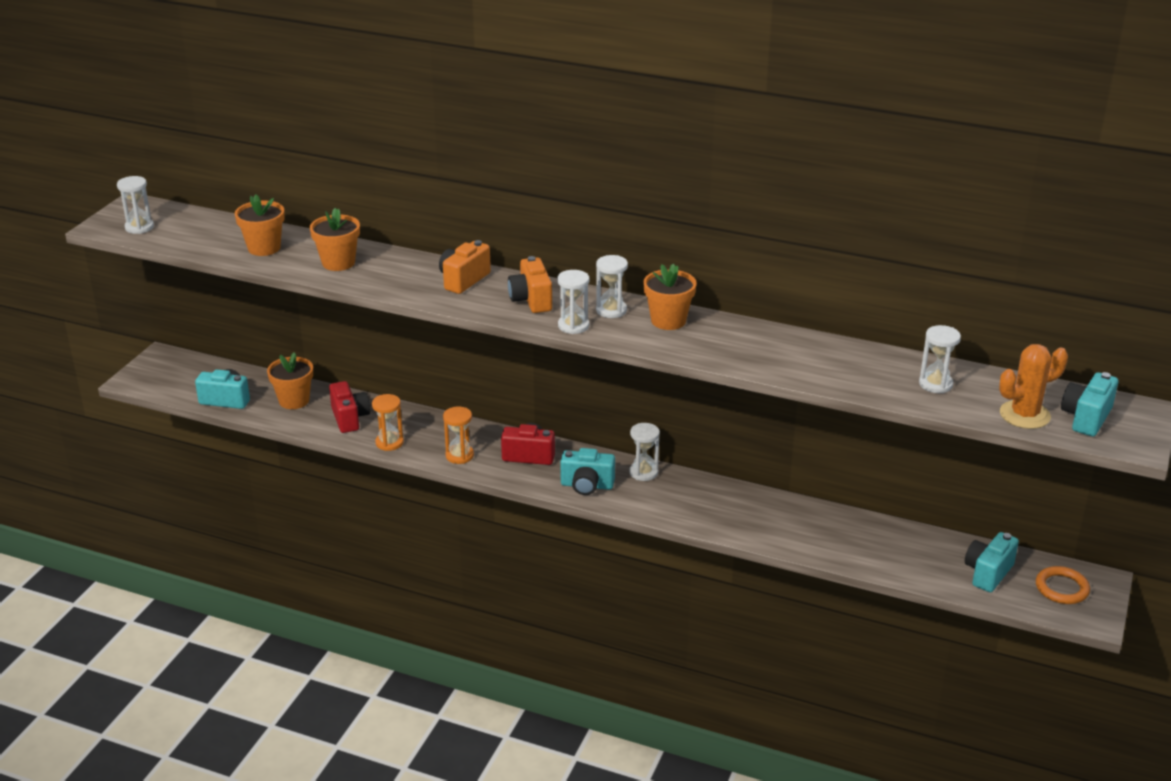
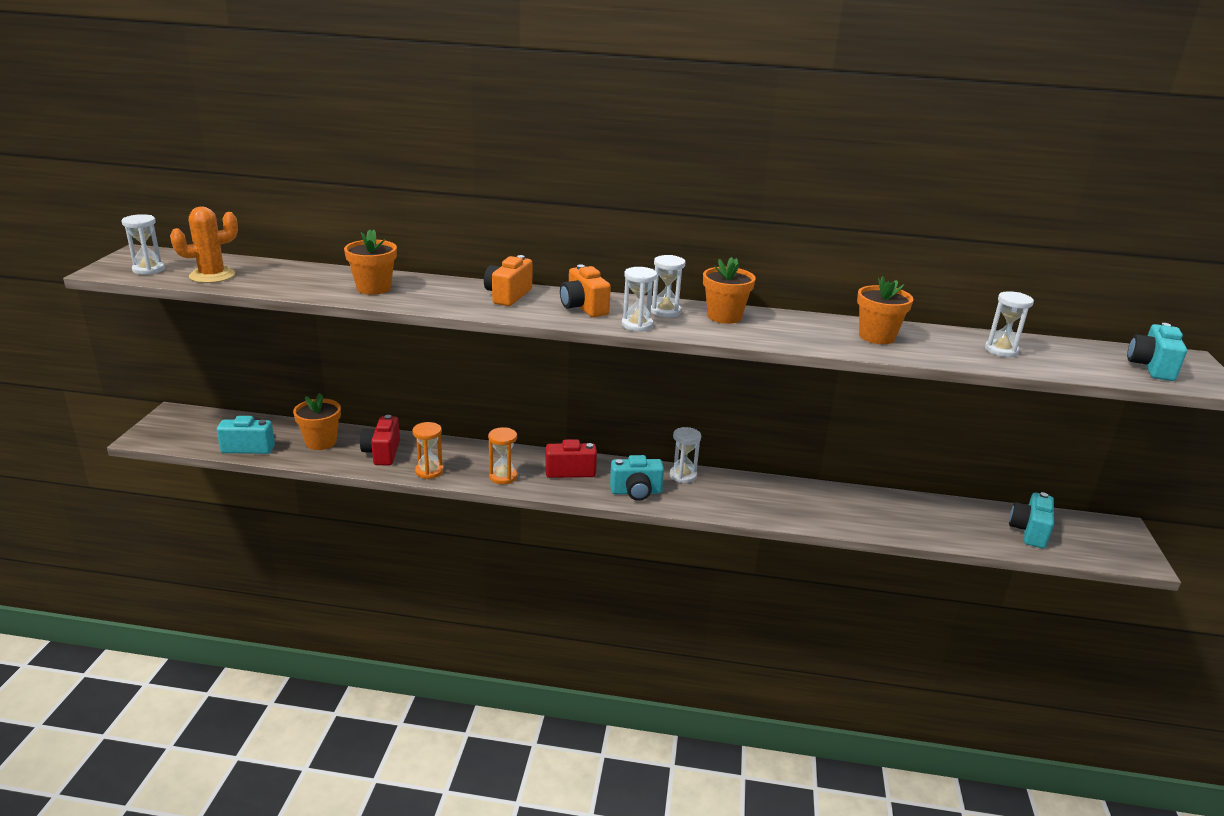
camera: 15 degrees left, 5 degrees down
(264, 248) = (290, 280): orange flower pot -> orange flower pot (877, 337)
(349, 418) = (382, 453): red camera -> red camera turned 150 degrees counterclockwise
(1024, 415) = (1099, 369): orange cactus -> orange cactus (212, 275)
(1062, 588) = (1097, 538): orange ring -> none

